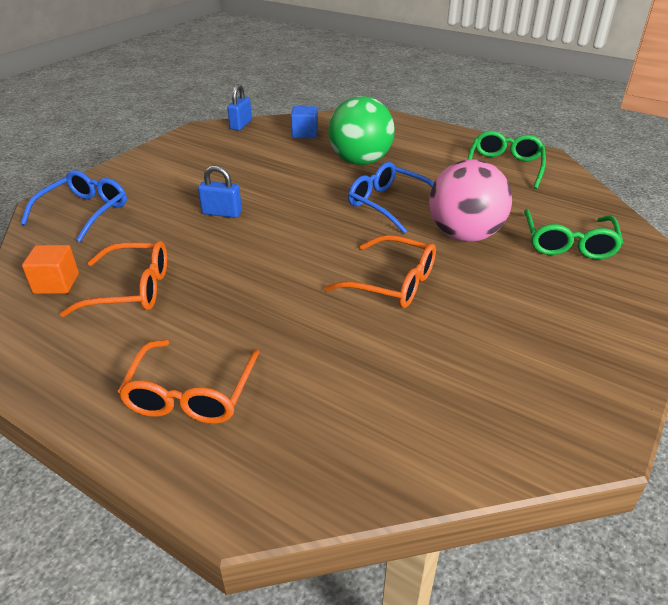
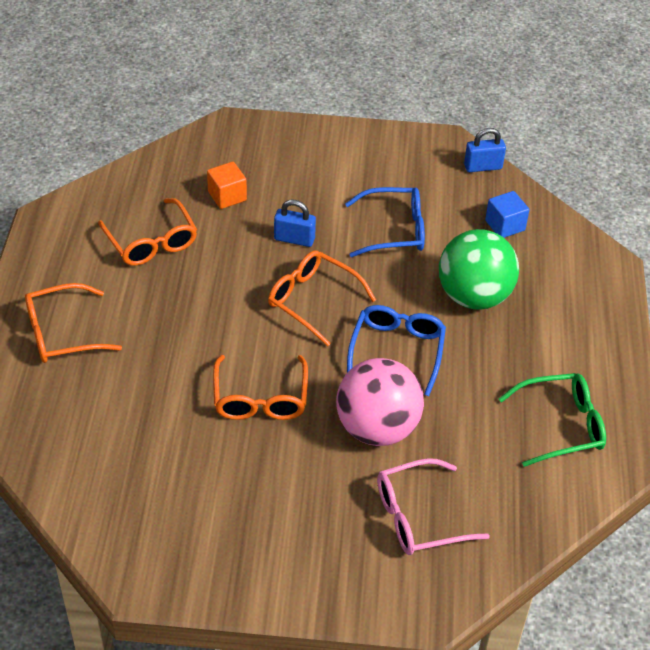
camera: 60 degrees right, 10 degrees up
(56, 283) = (133, 197): orange cube -> orange cube (227, 196)
(84, 212) = (235, 154): blue glasses -> blue glasses (394, 230)
(222, 213) = (294, 239): blue padlock -> blue padlock turned 60 degrees counterclockwise
(301, 224) = (313, 301): none -> orange glasses
(568, 243) = (419, 517): green glasses -> pink glasses

